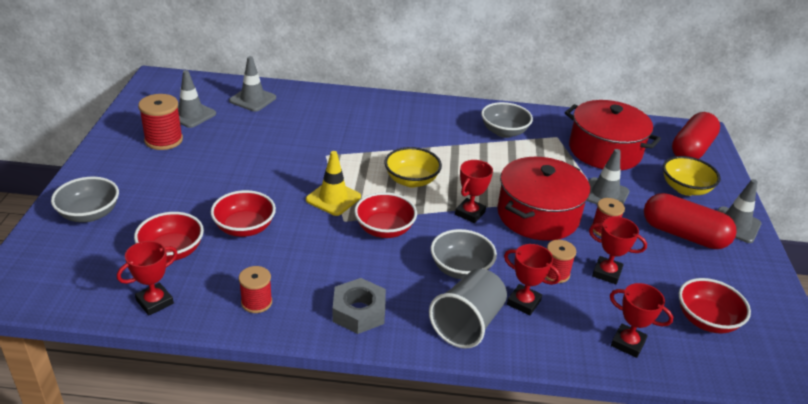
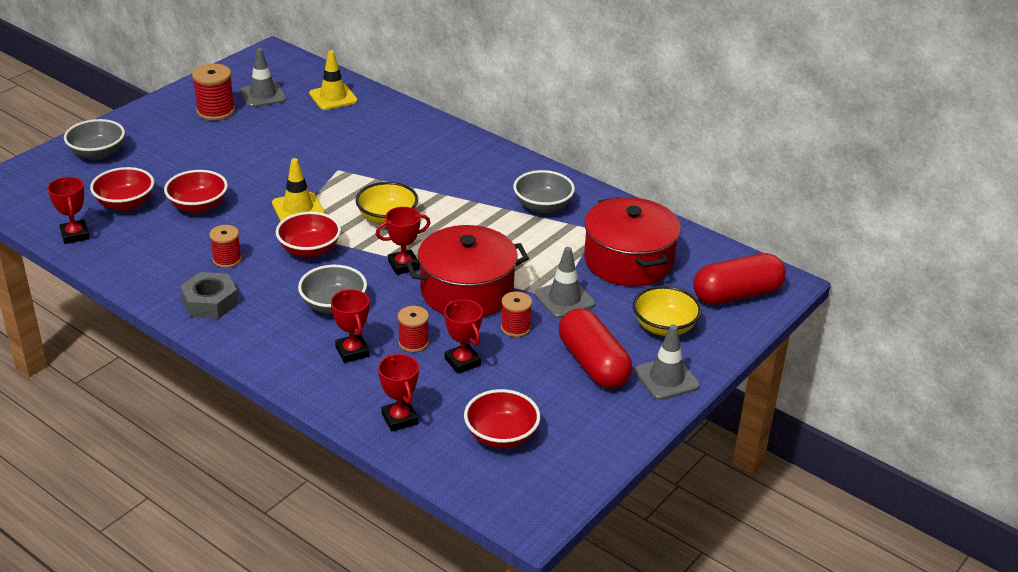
camera: 35 degrees right, 0 degrees up
(155, 302) = (75, 235): red trophy -> red trophy turned 75 degrees clockwise
(252, 99) = (333, 97): grey traffic cone -> yellow traffic cone
(256, 302) = (144, 264): red spool -> red spool (227, 259)
(467, 324) = (283, 346): grey cup -> none

